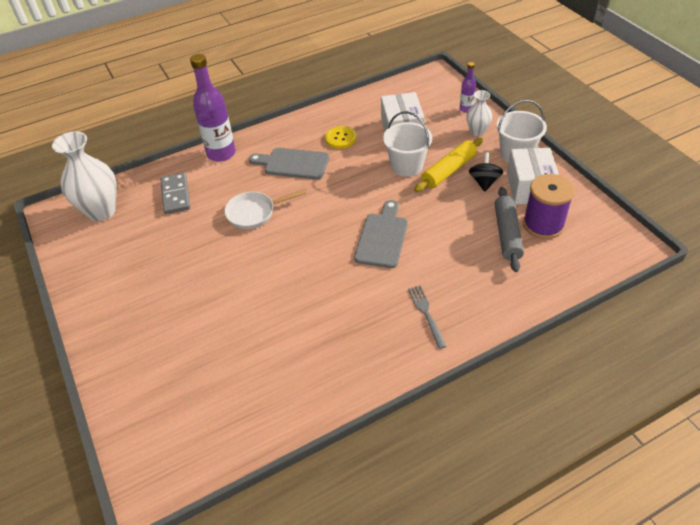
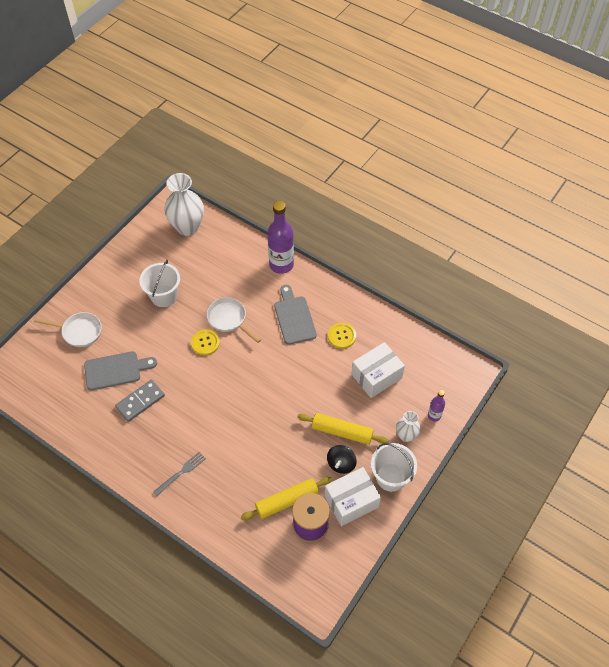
camera: 60 degrees right, 10 degrees up
(154, 361) = (79, 331): none -> white pan
(175, 195) = (223, 261): grey domino -> grey domino (140, 401)
(269, 241) = (205, 343): none -> yellow button
(382, 237) = (242, 414): grey cutting board -> grey cutting board (116, 370)
(406, 166) = (332, 398): white bucket -> white bucket (164, 296)
(484, 182) = (341, 464): black spinning top -> black spinning top turned 135 degrees clockwise
(507, 234) = (287, 501): grey rolling pin -> yellow rolling pin

